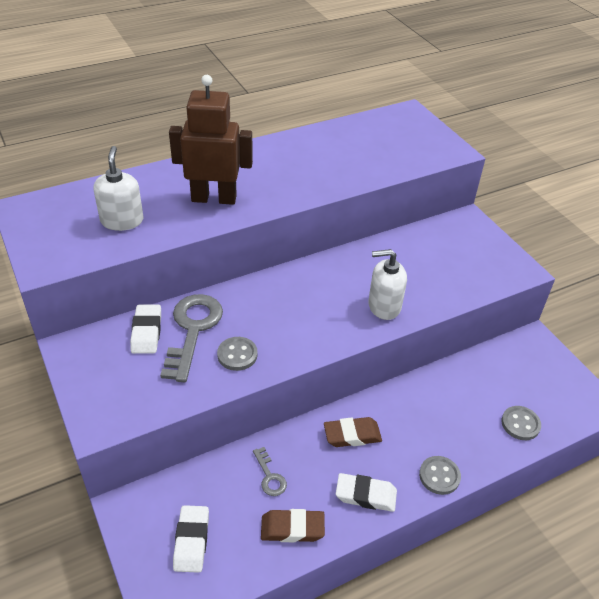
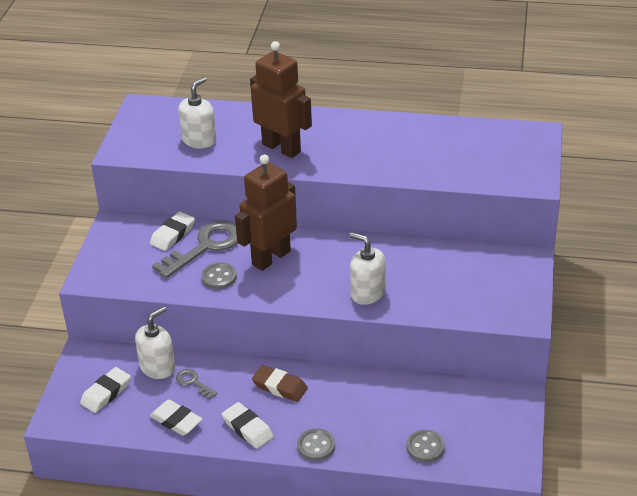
camera: 40 degrees right, 5 degrees down
(219, 480) = (158, 367): none -> white soap dispenser
(267, 312) = (271, 258): none -> brown robot
(270, 476) = (193, 382): grey key -> grey key turned 120 degrees clockwise
(292, 528) = (176, 421): brown eraser -> white eraser

